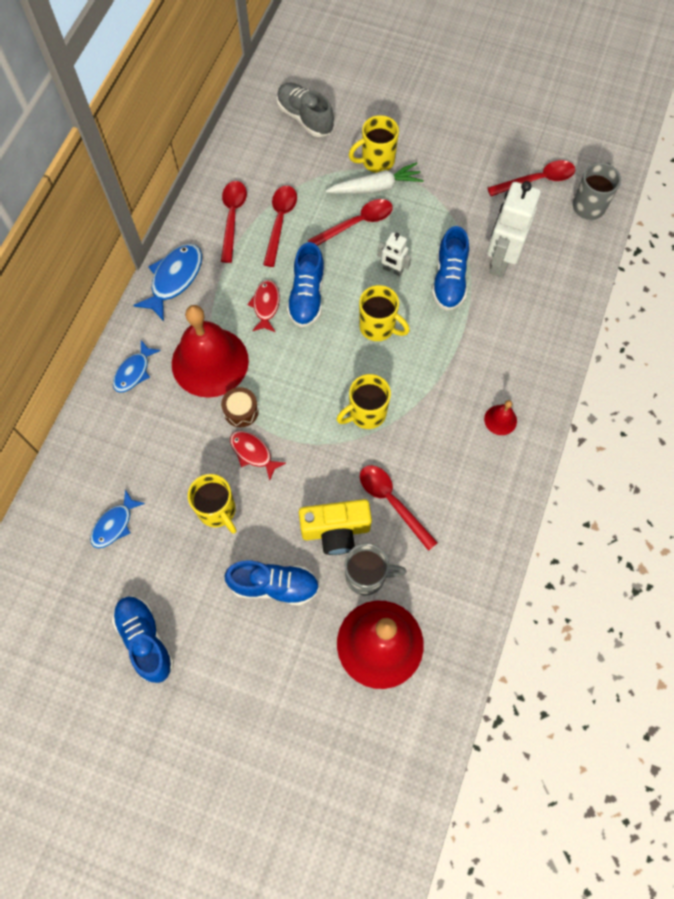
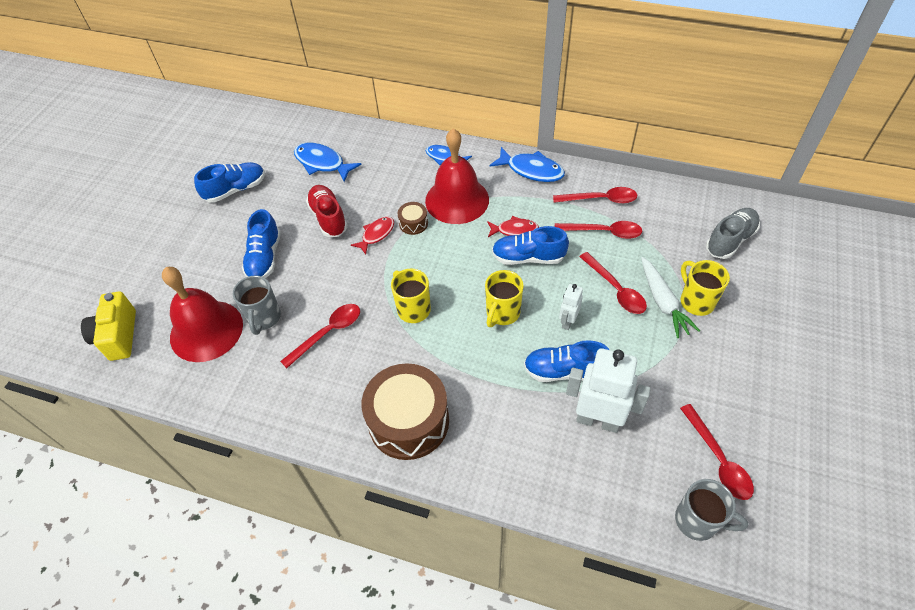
camera: 90 degrees right, 15 degrees down
(114, 524) = (322, 163): blue fish -> blue fish, size x1.54
(217, 511) = (328, 218): yellow mug -> red shoe
(335, 530) = (305, 294): yellow camera -> yellow camera (118, 336)
(500, 420) = (408, 421): red bell -> brown drum

